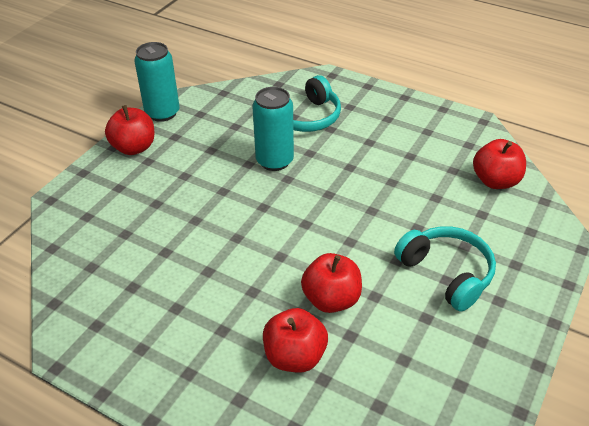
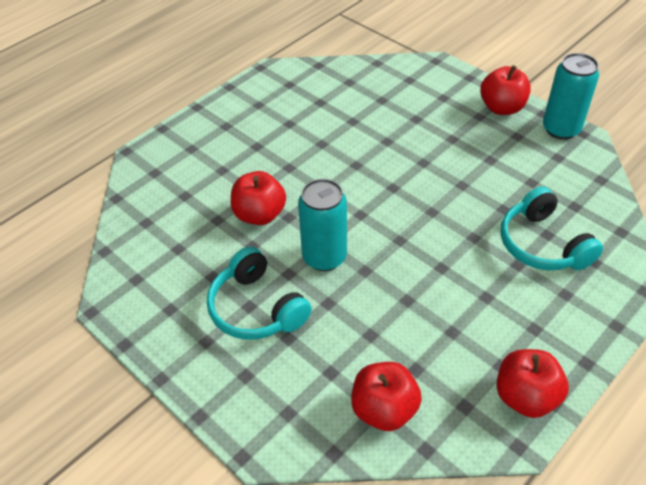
camera: 105 degrees right, 5 degrees up
(274, 161) = (463, 205): turquoise can -> turquoise can (324, 257)
(295, 356) = (212, 182): red apple -> red apple (525, 397)
(446, 273) = (256, 308): turquoise headphones -> turquoise headphones turned 75 degrees clockwise

